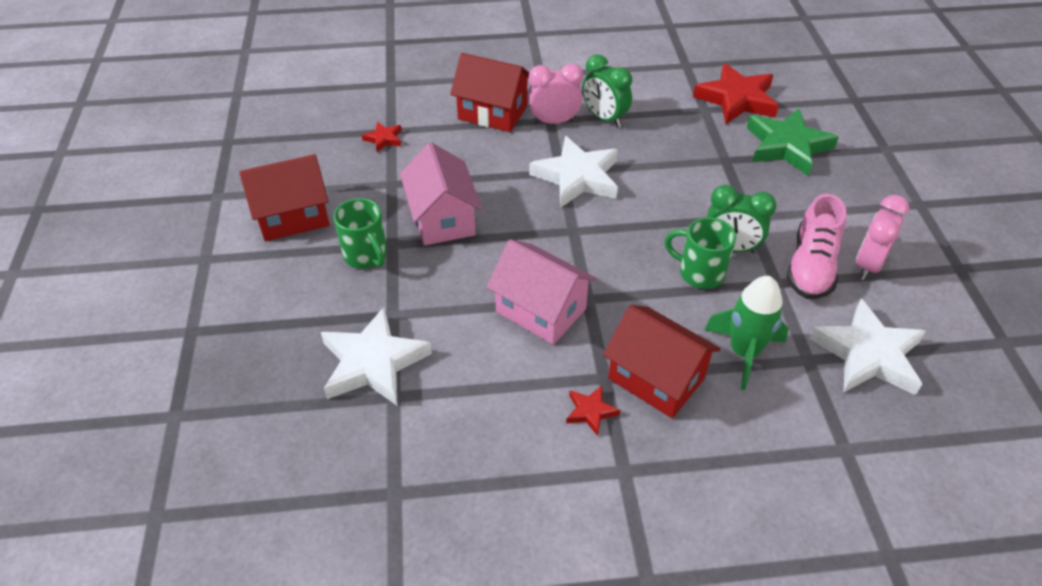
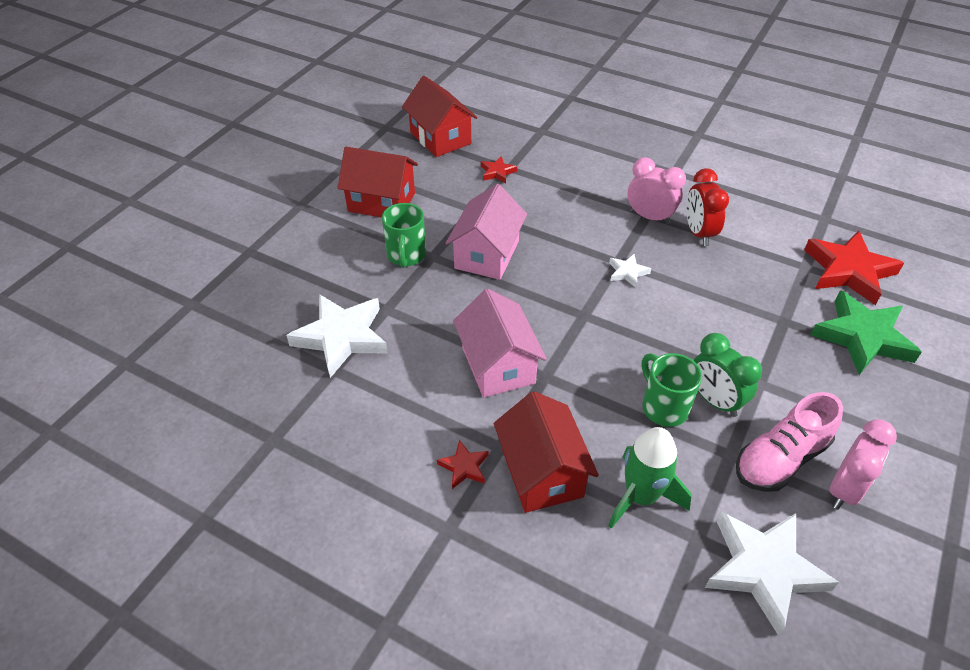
camera: 35 degrees right, 0 degrees up
(492, 113) = (603, 187): red house -> red house (440, 138)
(577, 177) = (627, 272): white star -> white star, size x0.46
(604, 118) = (698, 233): green clock -> red clock
(867, 265) = (844, 489): pink clock -> pink clock turned 150 degrees clockwise

